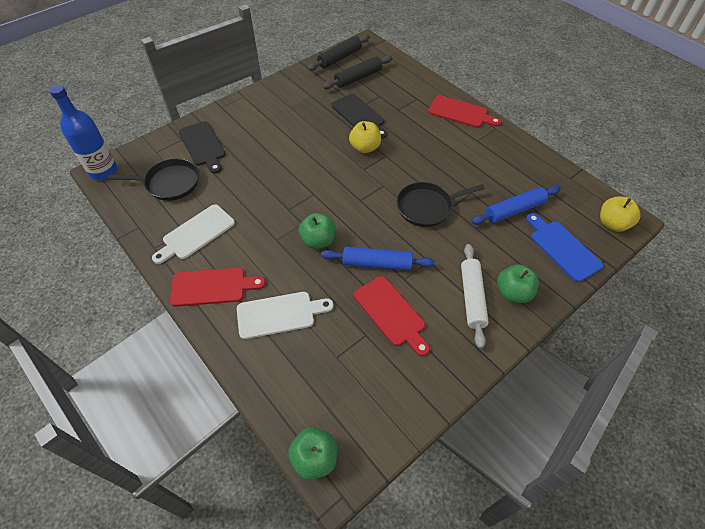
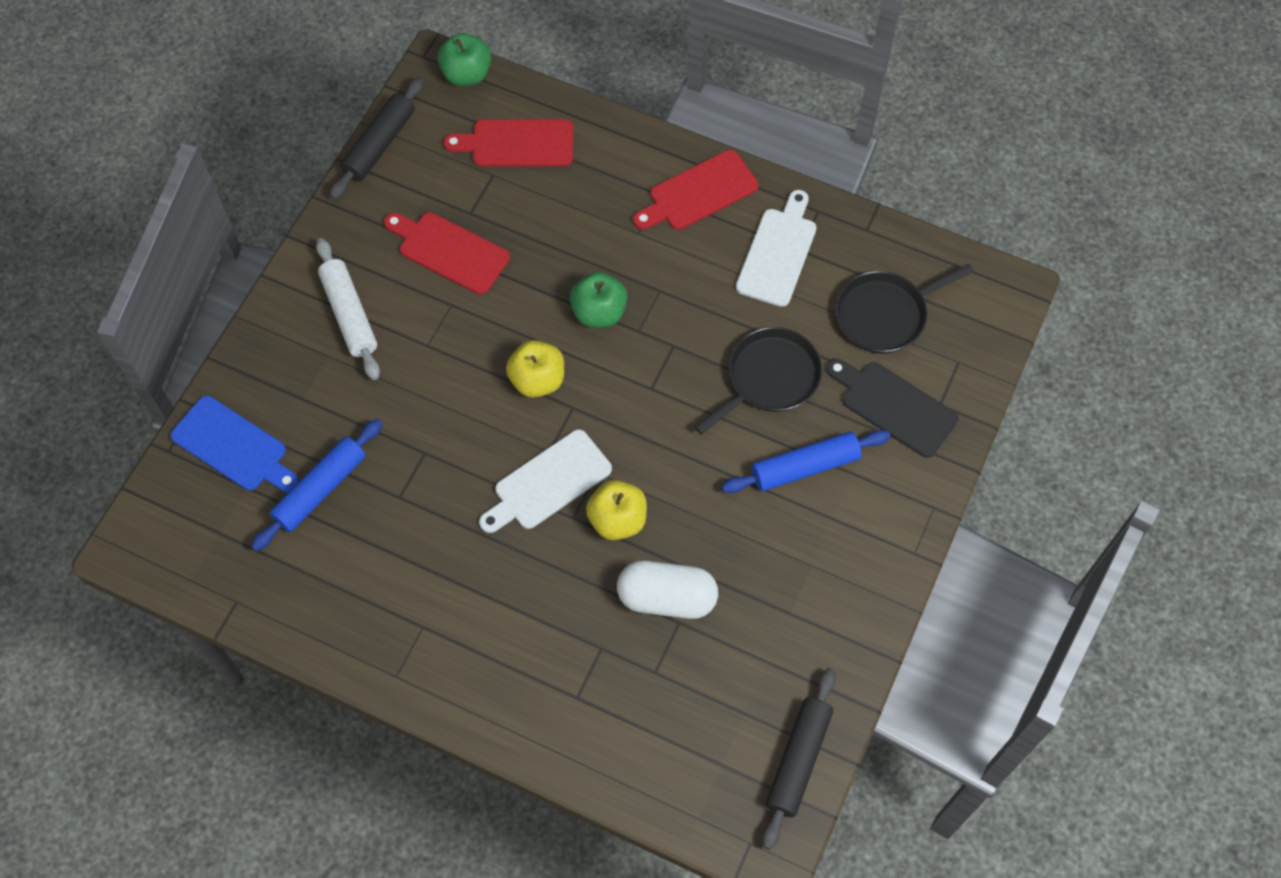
camera: 155 degrees right, 10 degrees up
(103, 171) = (1004, 292): blue bottle -> none
(279, 314) = (591, 194): white cutting board -> white cutting board (548, 483)
(358, 78) = (725, 709): black rolling pin -> black rolling pin (379, 144)
(359, 115) = (667, 598): black cutting board -> white capsule
(377, 263) = (498, 311): blue rolling pin -> blue rolling pin (805, 467)
(427, 207) = (462, 437): black pan -> black pan (769, 378)
(460, 112) = (476, 692): red cutting board -> red cutting board (517, 144)
(513, 293) = (295, 343): green apple -> none
(612, 224) = (158, 527): yellow apple -> yellow apple (537, 380)

